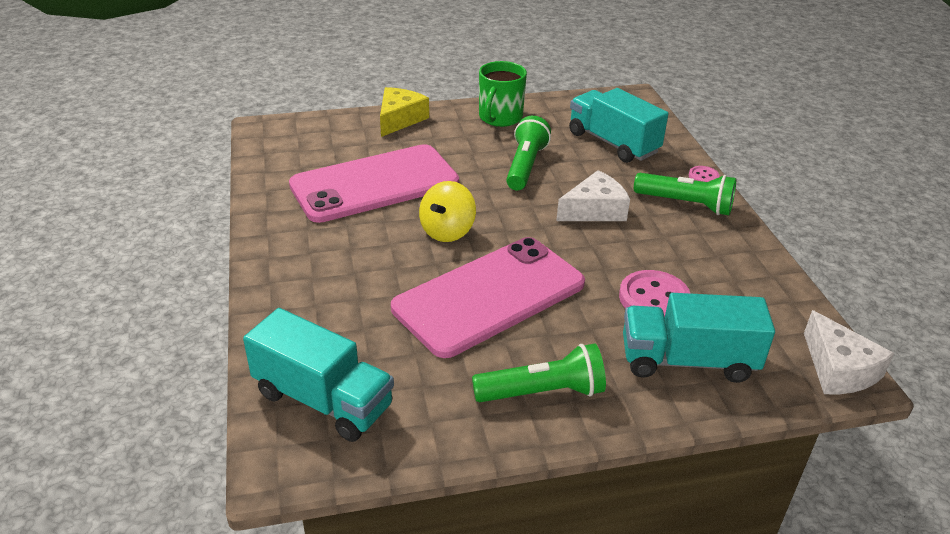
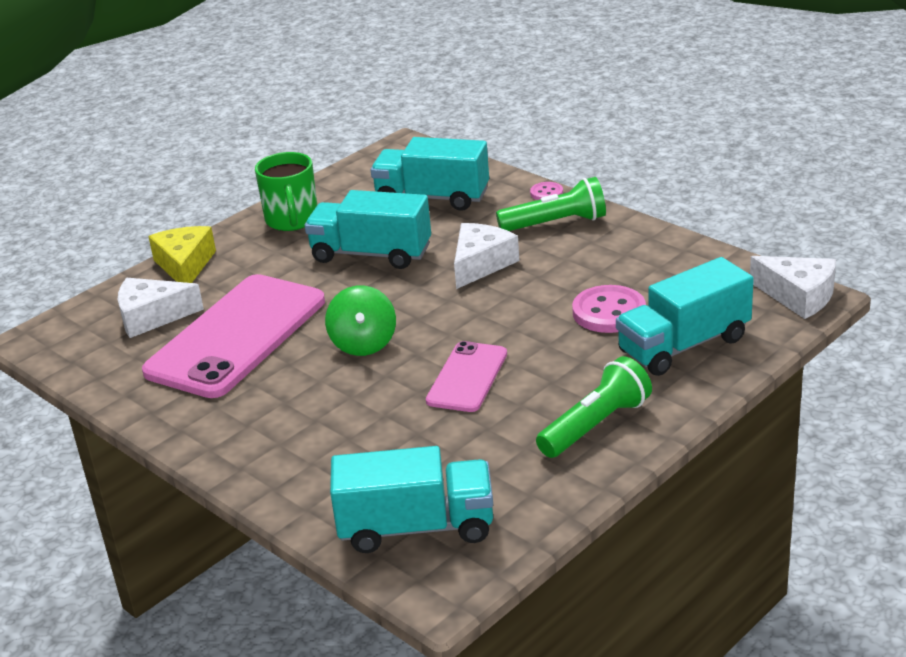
camera: 30 degrees left, 5 degrees down
(341, 145) = (152, 317): none -> white cheese
(447, 231) = (363, 344): yellow spinning top -> green spinning top
(489, 296) = (467, 377): pink phone -> pink phone, size x0.52
(525, 166) = (371, 254): green flashlight -> turquoise truck

